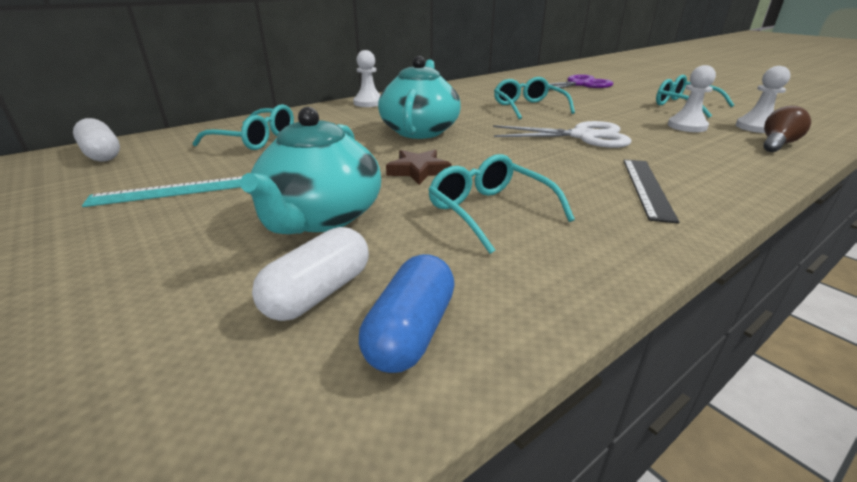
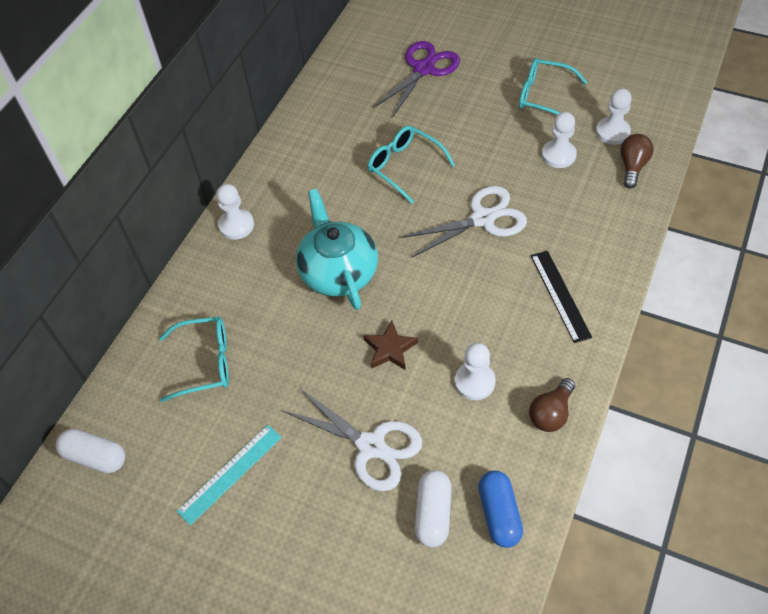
camera: 25 degrees left, 25 degrees up
(321, 217) = (371, 446): turquoise teapot -> white scissors
(490, 211) = (474, 382): turquoise glasses -> white pawn
(577, 263) = (551, 413): none -> brown light bulb

